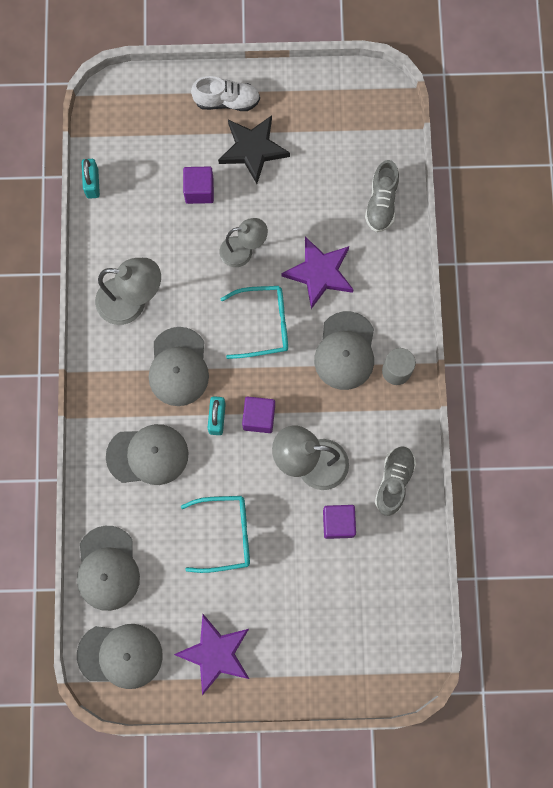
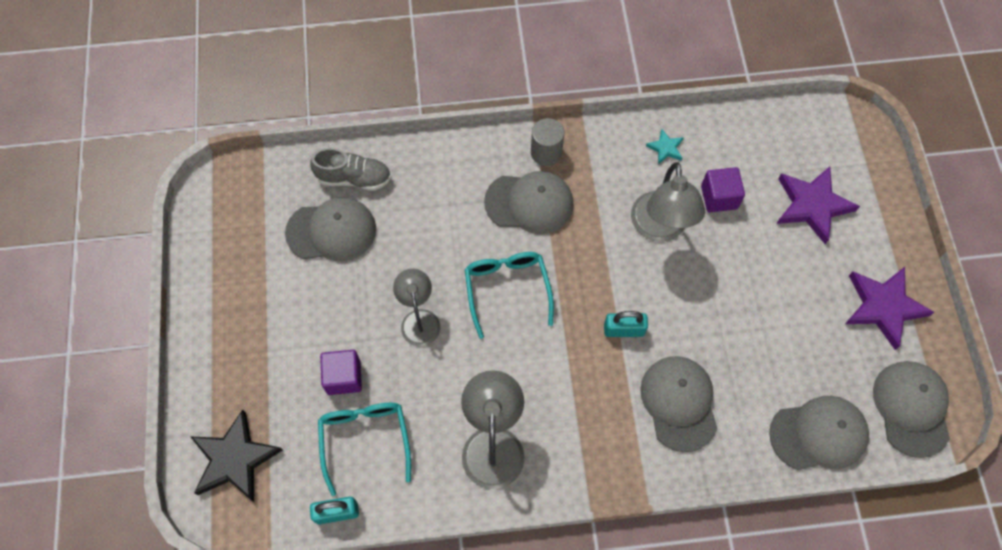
camera: 95 degrees left, 10 degrees down
(178, 367) = (568, 379): grey cap -> grey cap (331, 231)
(225, 534) = (753, 308): turquoise glasses -> turquoise glasses (365, 439)
(227, 101) = (224, 356): white shoe -> none
(253, 149) = (289, 320): black star -> black star (235, 459)
(259, 417) = (616, 285): purple cube -> none
(319, 273) = (441, 235): purple star -> purple star (812, 205)
(394, 481) = (665, 148): grey shoe -> turquoise star

